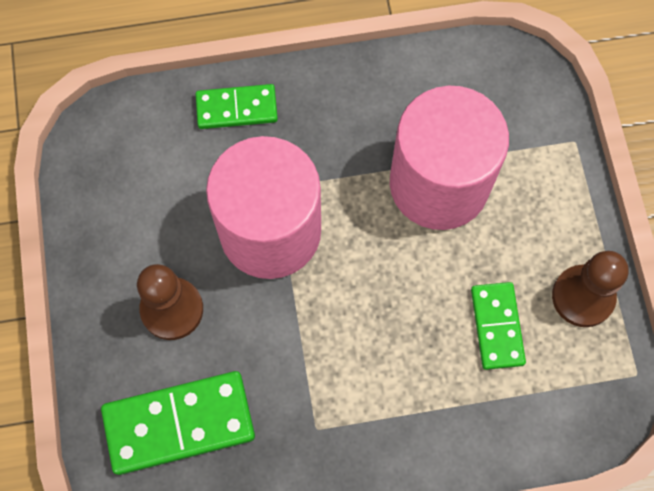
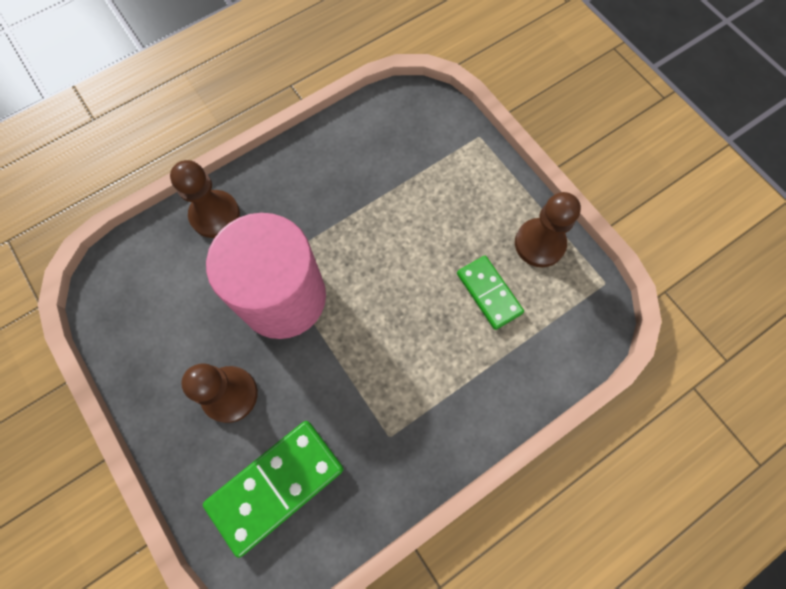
camera: 25 degrees left, 0 degrees up
(236, 108) = (215, 215): green domino -> brown pawn
(439, 184) = (396, 207): pink cylinder -> none

